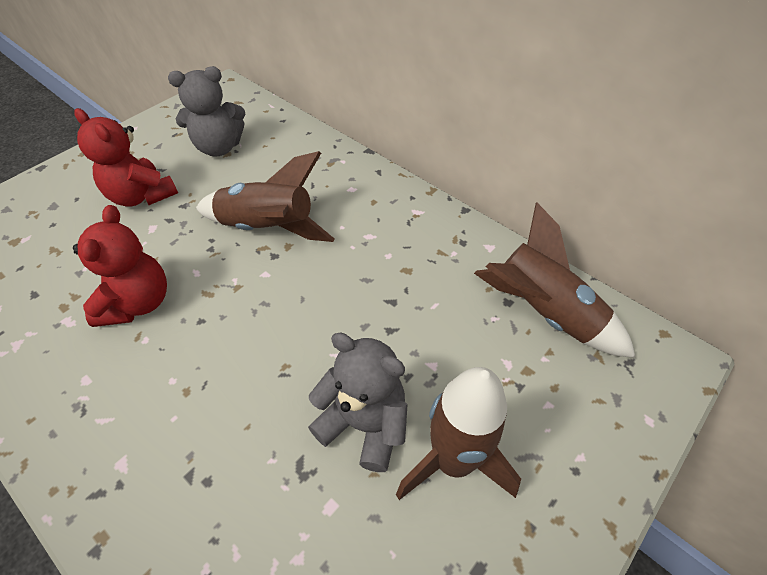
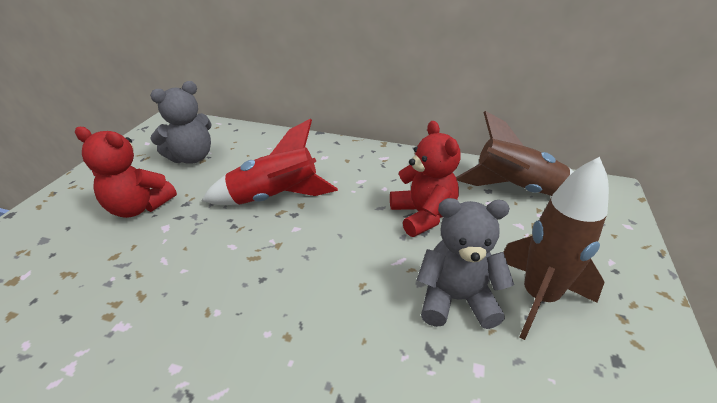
camera: 25 degrees left, 15 degrees down
(138, 302) = (190, 286): red teddy bear -> red teddy bear (423, 215)
(268, 228) = (275, 198): brown rocket -> red rocket

